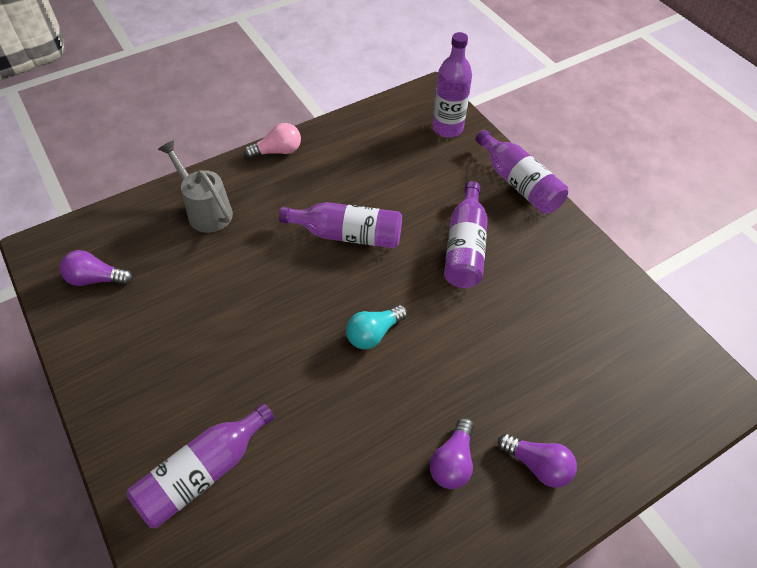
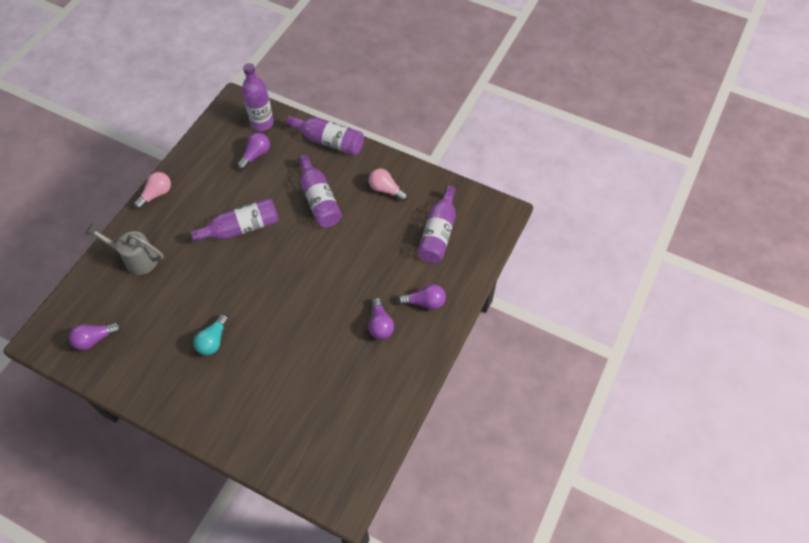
camera: 30 degrees left, 5 degrees up
(203, 472) = (247, 406): purple bottle -> purple bottle (438, 233)
(374, 333) = (295, 280): turquoise light bulb -> turquoise light bulb (213, 340)
(418, 160) = (255, 155): none -> purple light bulb
(562, 277) = (386, 190): none -> pink light bulb

